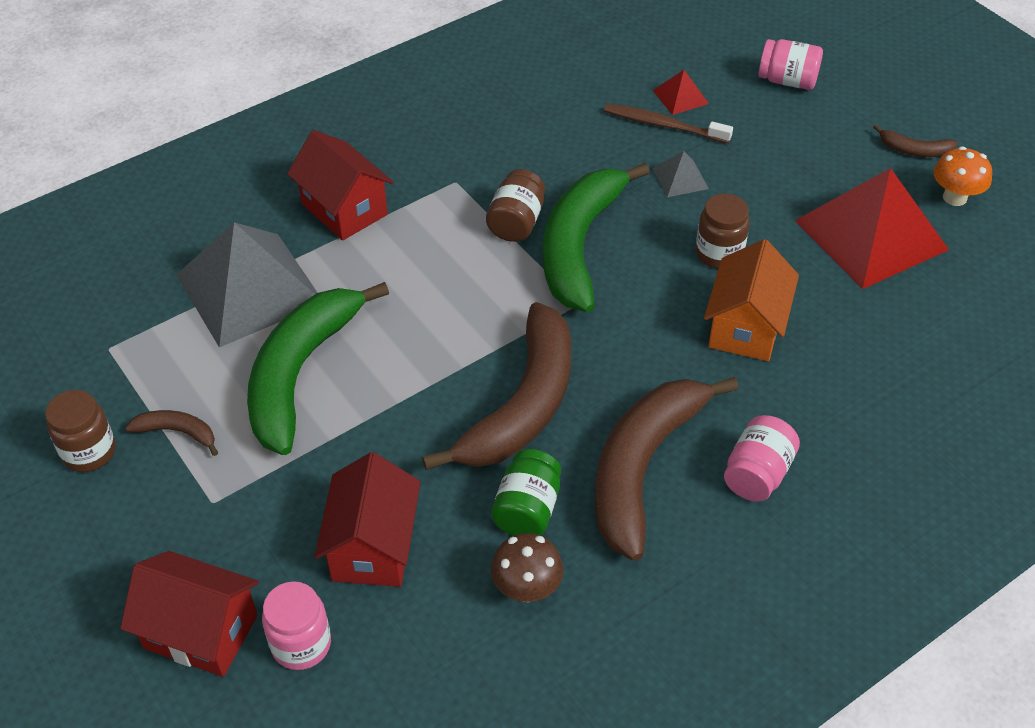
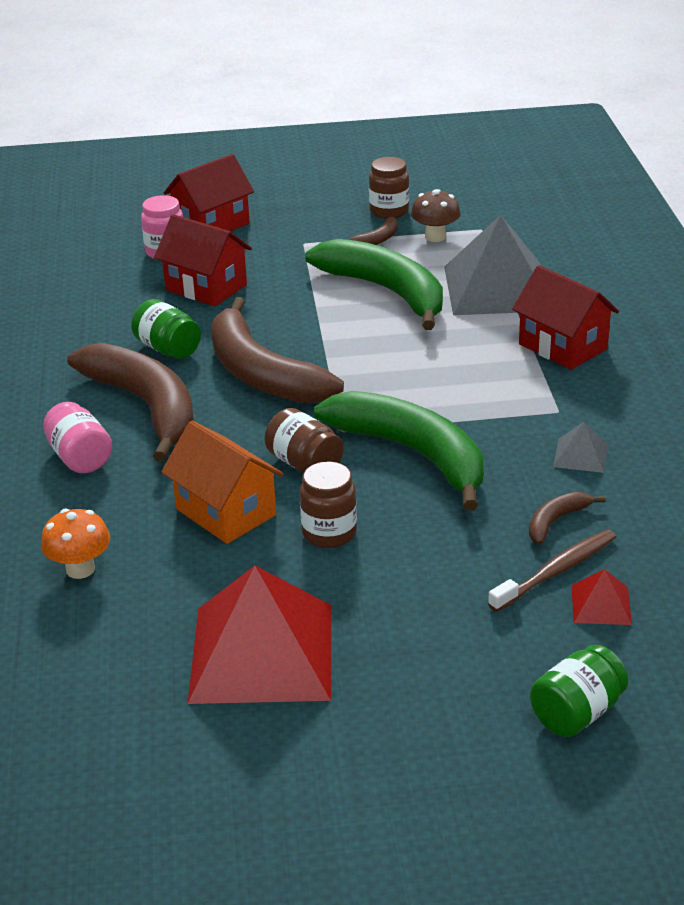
camera: 120 degrees right, 15 degrees down
(344, 209) = (562, 346): red house -> red house turned 60 degrees clockwise
(516, 222) = (473, 428): brown jar -> brown jar (304, 464)
(527, 588) = (109, 332): brown mushroom -> brown mushroom (435, 237)
(680, 178) = (458, 550): grey pyramid -> grey pyramid (581, 455)
(787, 81) = (576, 713): pink jar -> green jar
(914, 150) = (362, 766): brown banana -> brown banana (556, 521)
(954, 197) = (256, 756): orange mushroom -> orange mushroom (80, 569)

